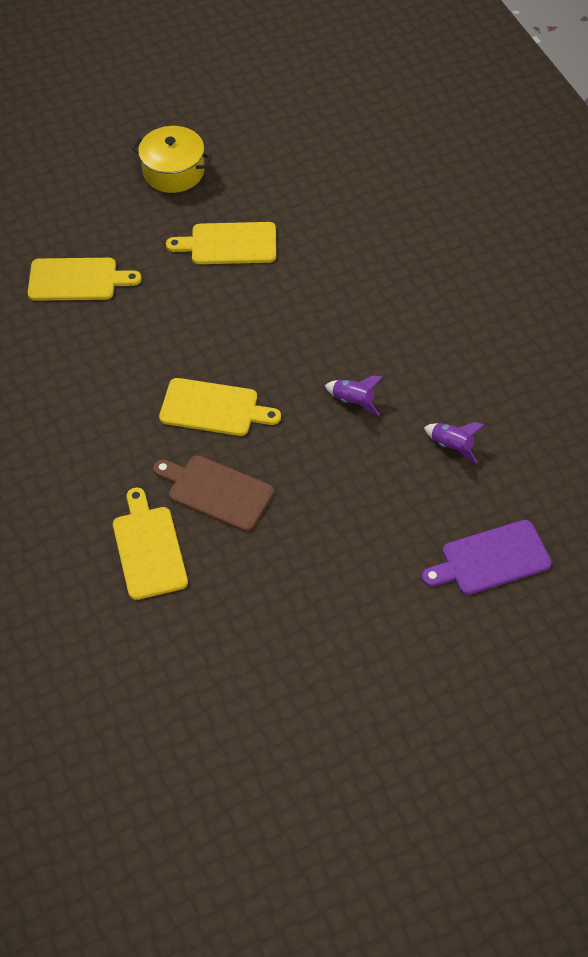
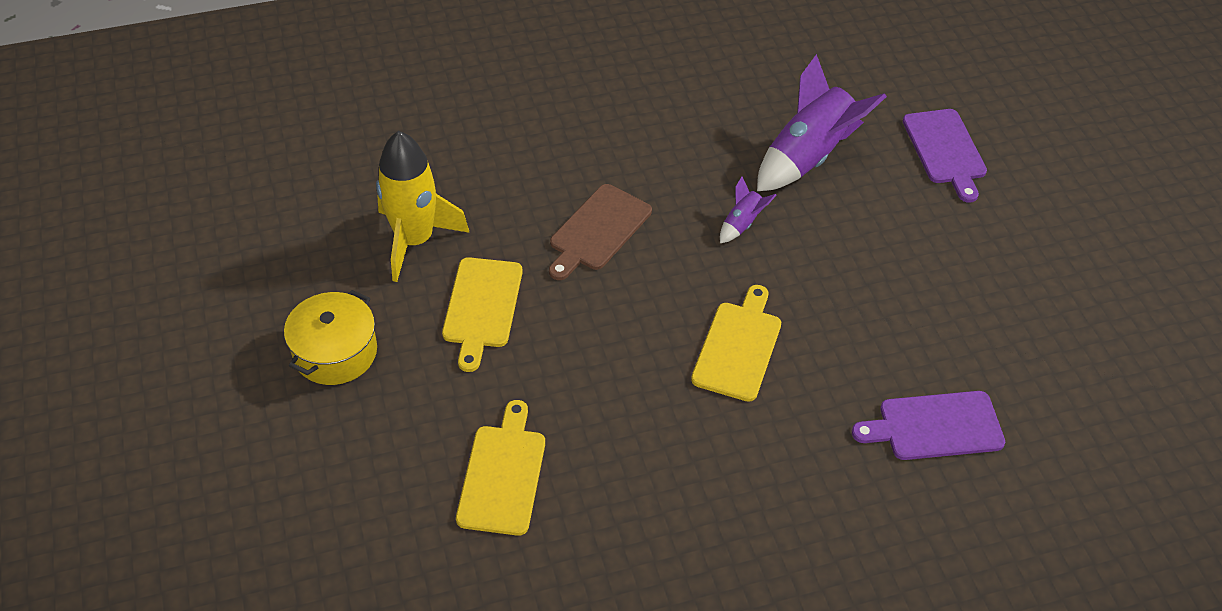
camera: 85 degrees left, 5 degrees down
(149, 549) = (935, 426): yellow cutting board -> purple cutting board
(216, 491) = (857, 355): brown cutting board -> brown cutting board (598, 230)
(290, 193) = (414, 240): none -> yellow rocket
(452, 446) = (809, 156): purple rocket -> purple rocket, size x2.19

